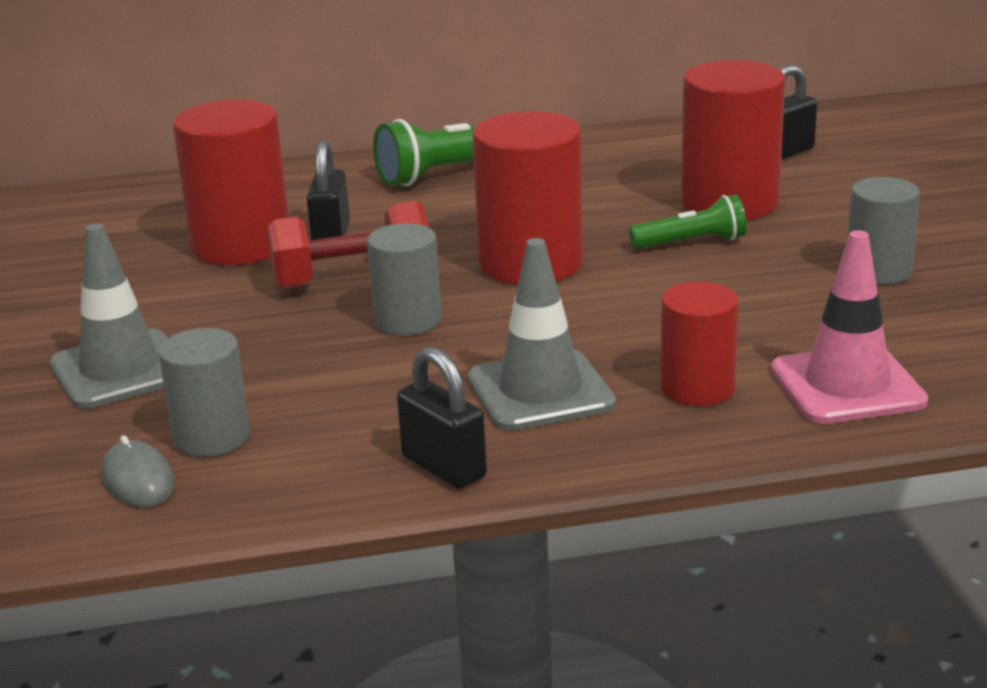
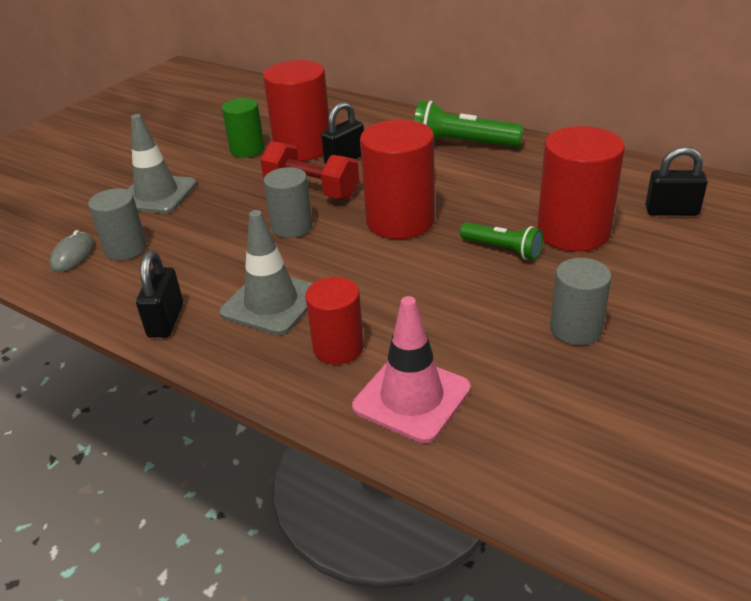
camera: 45 degrees right, 10 degrees up
(156, 275) = (247, 150): none -> green cylinder

